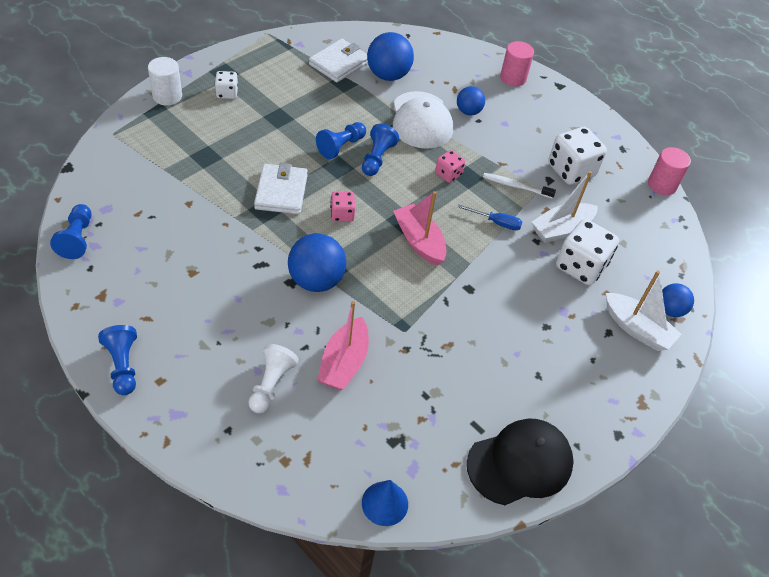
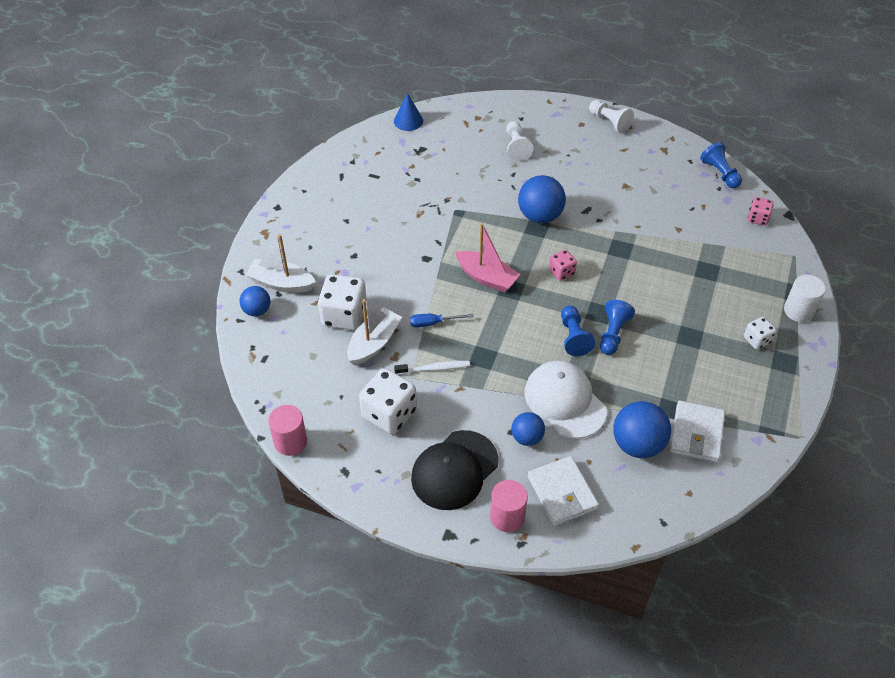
camera: 160 degrees right, 0 degrees up
(123, 365) = (609, 122): blue pawn -> white pawn
(281, 192) = (623, 269): white wallet -> white wallet (562, 493)
(344, 362) = (481, 175): pink boat -> none
(448, 174) = (501, 351): pink dice -> pink dice (757, 218)
(520, 463) = (337, 167): black cap -> black cap (454, 470)

